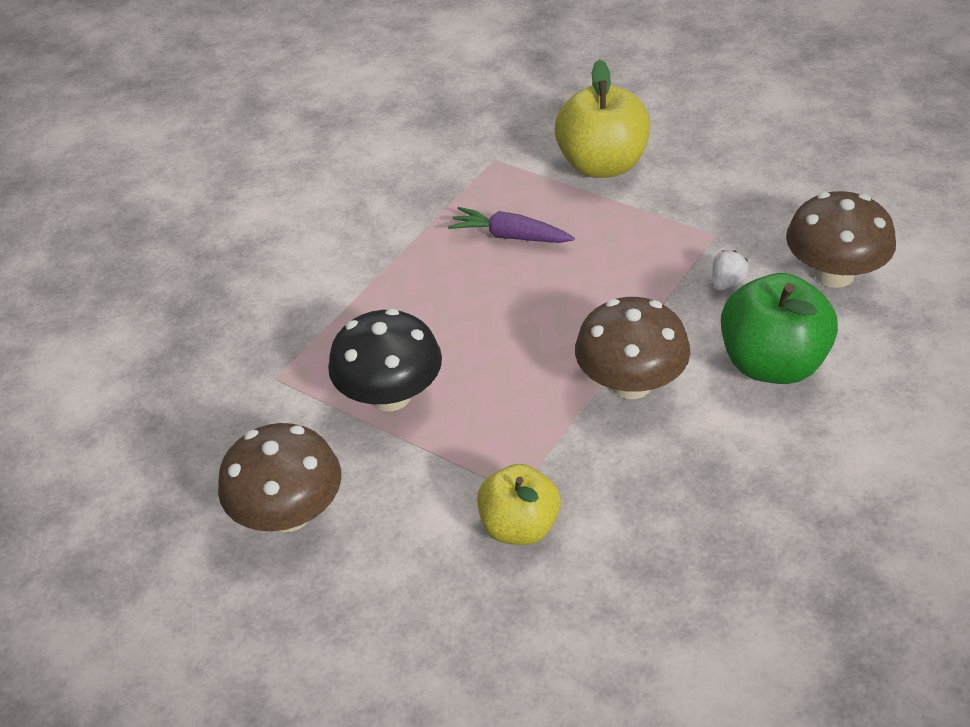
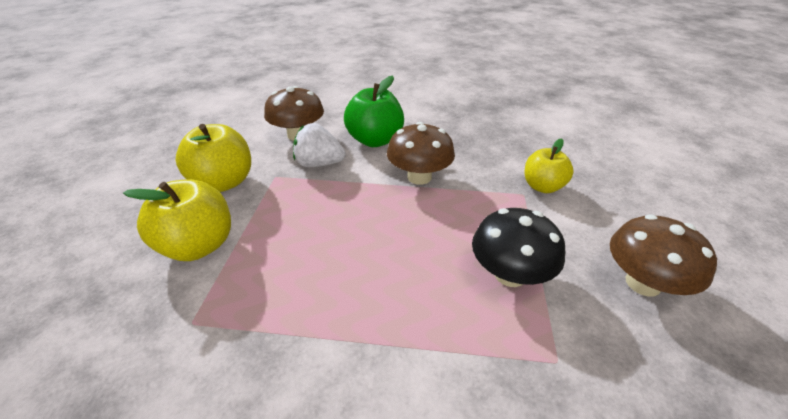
camera: 120 degrees left, 5 degrees down
(510, 236) = (306, 271): purple carrot -> none
(724, 188) = (224, 182): none -> yellow apple
(727, 282) = (319, 164): white strawberry -> white strawberry, size x1.96

